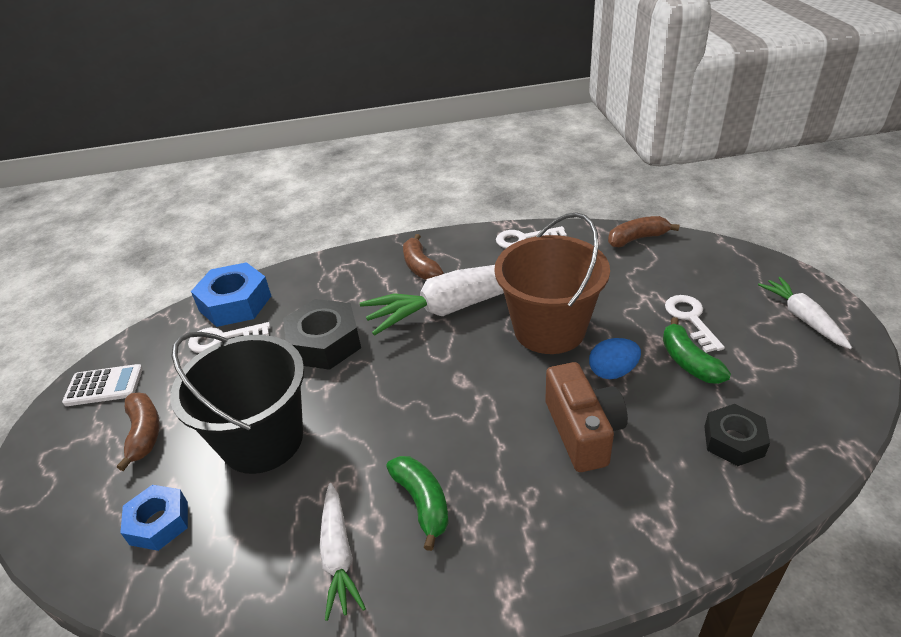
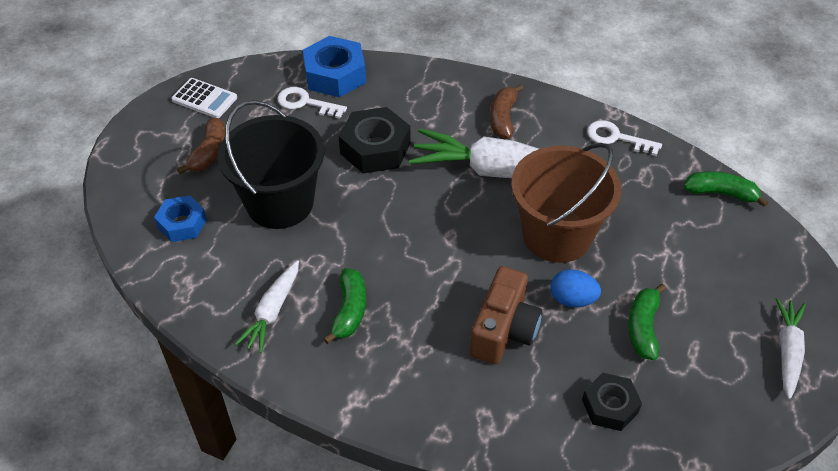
camera: 30 degrees right, 10 degrees up
(637, 239) = (721, 193): brown banana -> green banana
(690, 319) = (685, 294): white key -> none

